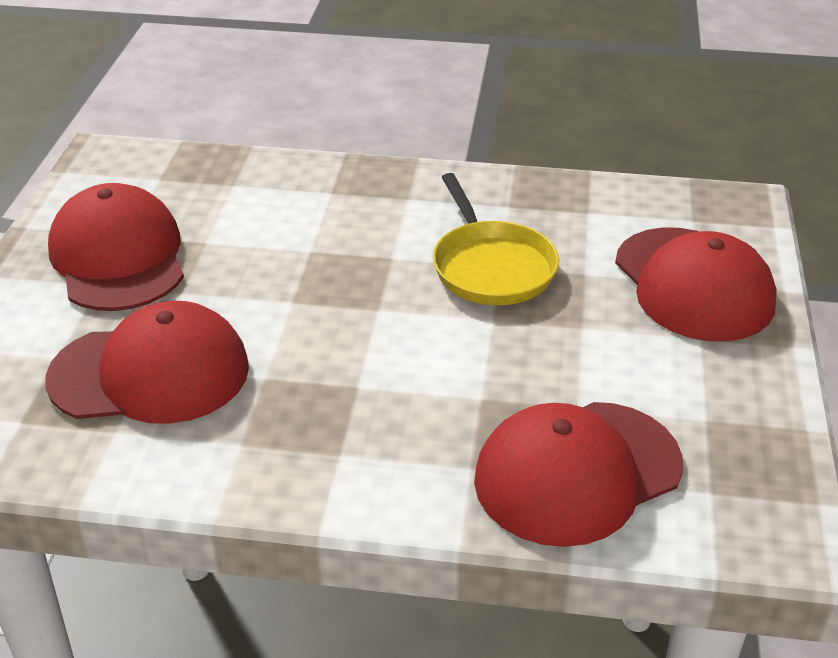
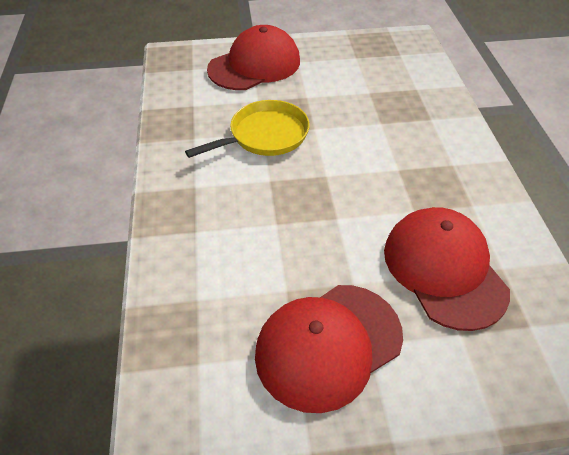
camera: 105 degrees left, 10 degrees up
(577, 472) = (413, 88): red cap -> none

